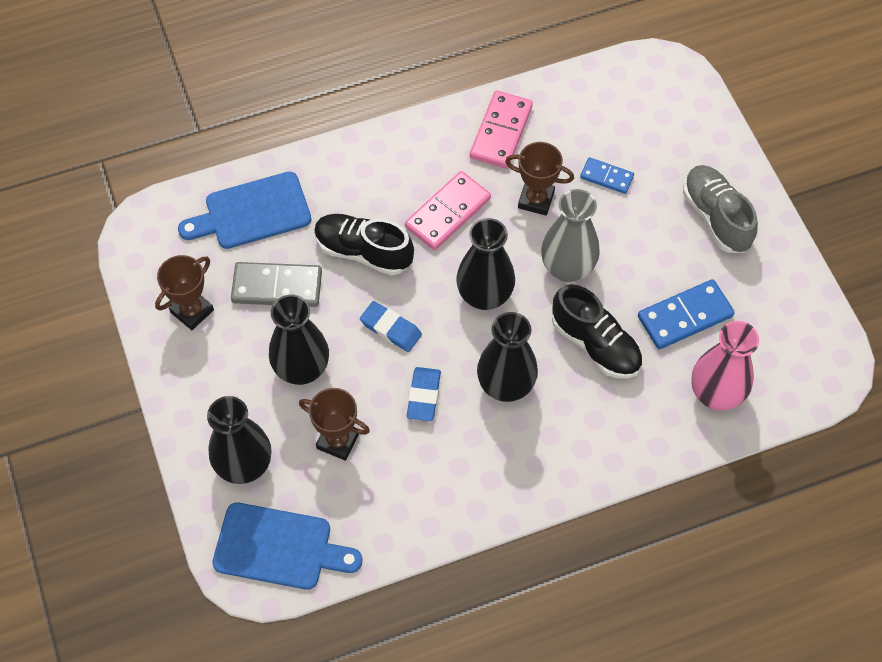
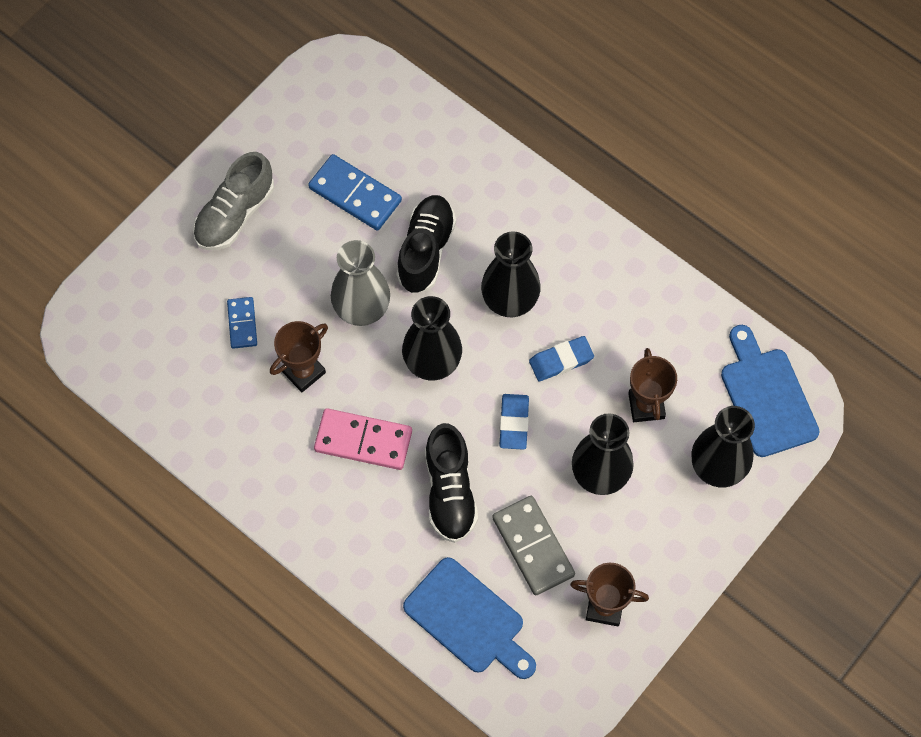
camera: 120 degrees left, 5 degrees up
(501, 132) = (242, 442): pink domino -> none
(536, 200) = (303, 372): brown trophy -> brown trophy turned 60 degrees clockwise
(715, 394) = (416, 140): pink vase -> none

